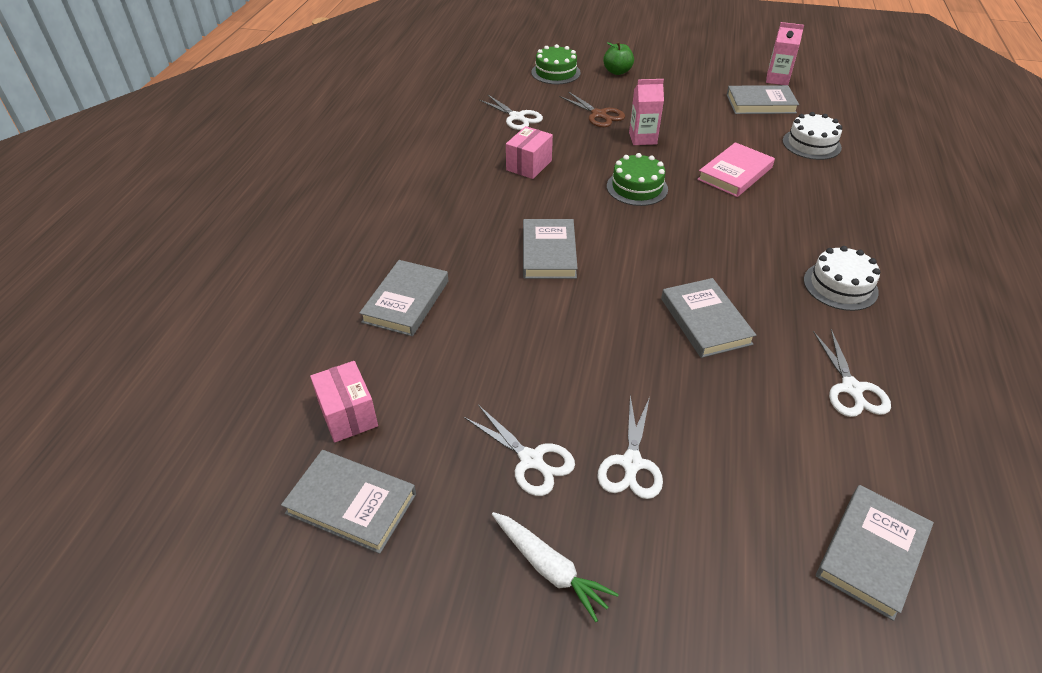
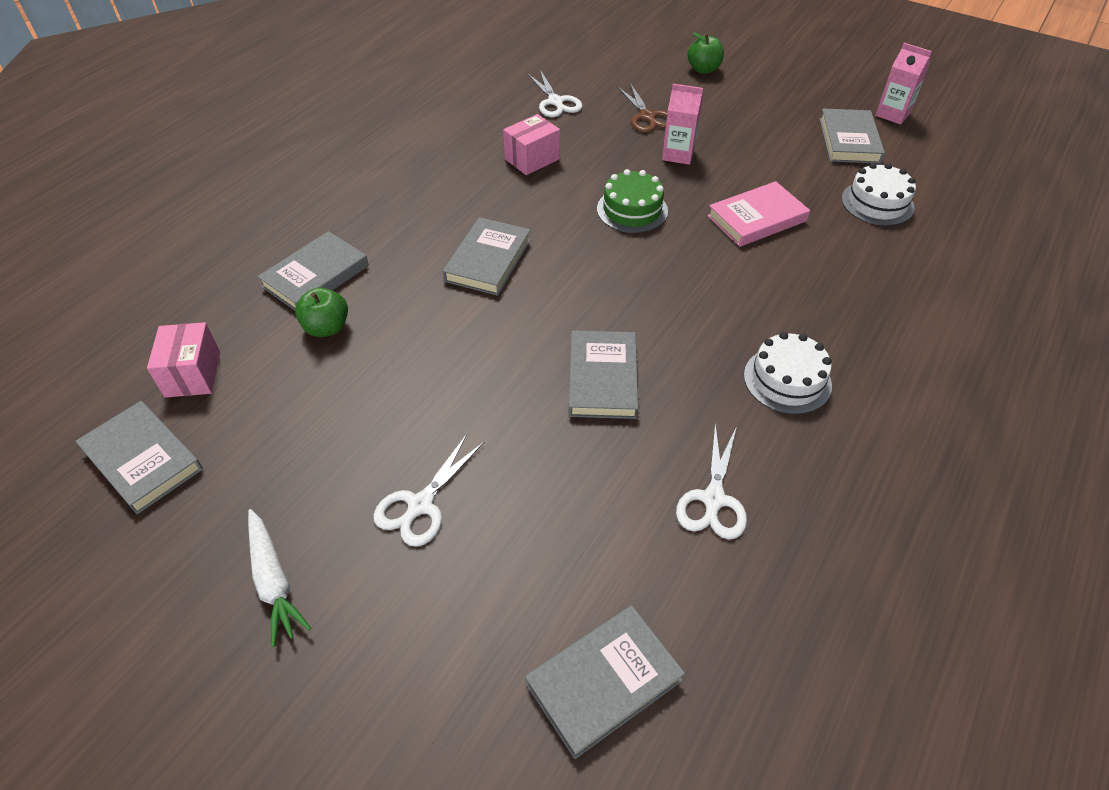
camera: 20 degrees right, 5 degrees up
(447, 342) = (327, 328): none -> green apple
(531, 460) = (327, 470): white scissors -> none
(555, 72) = (633, 58): green cake -> none
(760, 104) = (849, 140): grey book -> grey book turned 75 degrees clockwise

